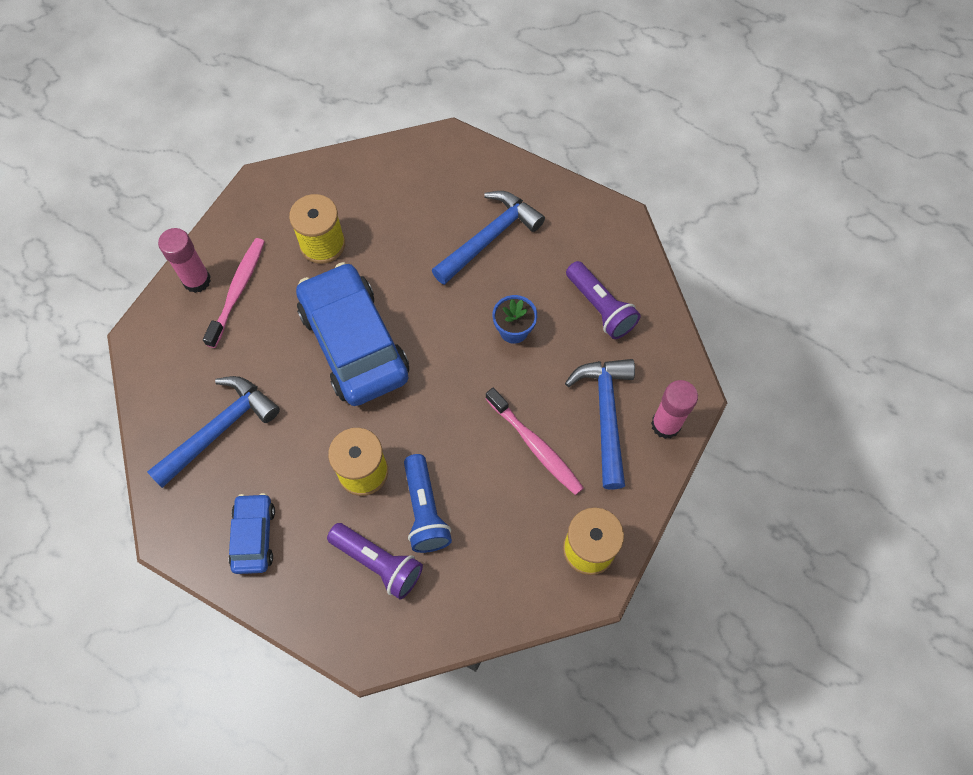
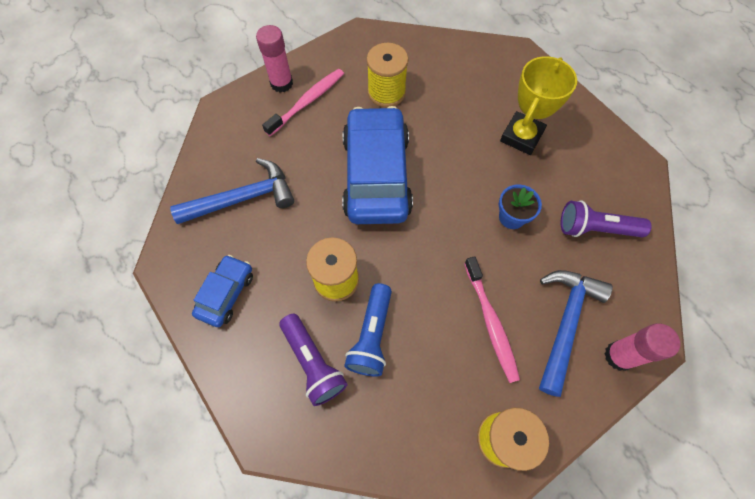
camera: 25 degrees right, 0 degrees up
(489, 238) = (521, 136): blue hammer -> yellow trophy
(600, 307) = (595, 228): purple flashlight -> purple flashlight turned 105 degrees clockwise

